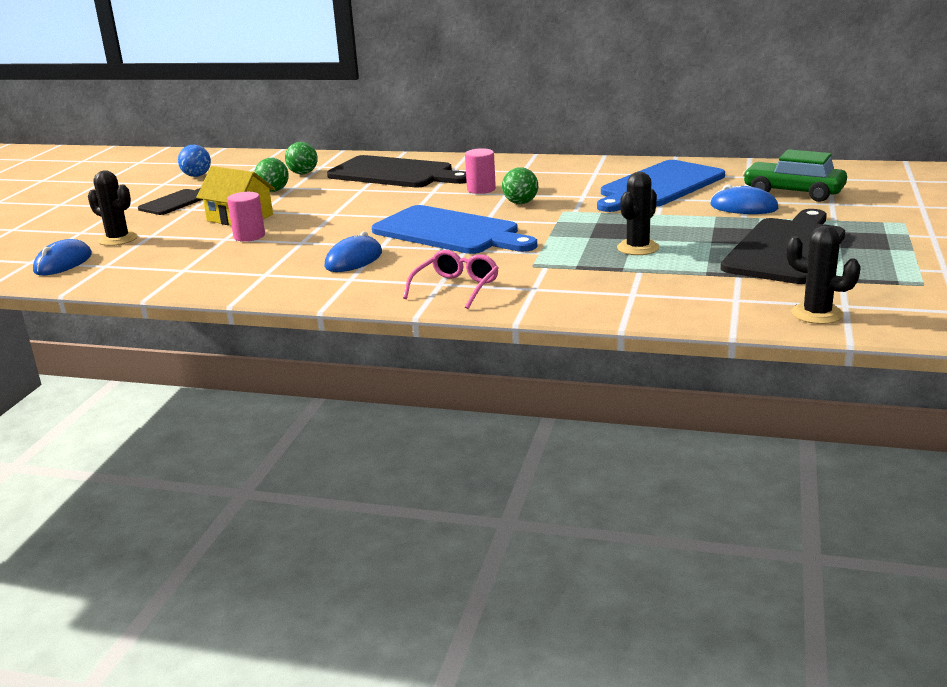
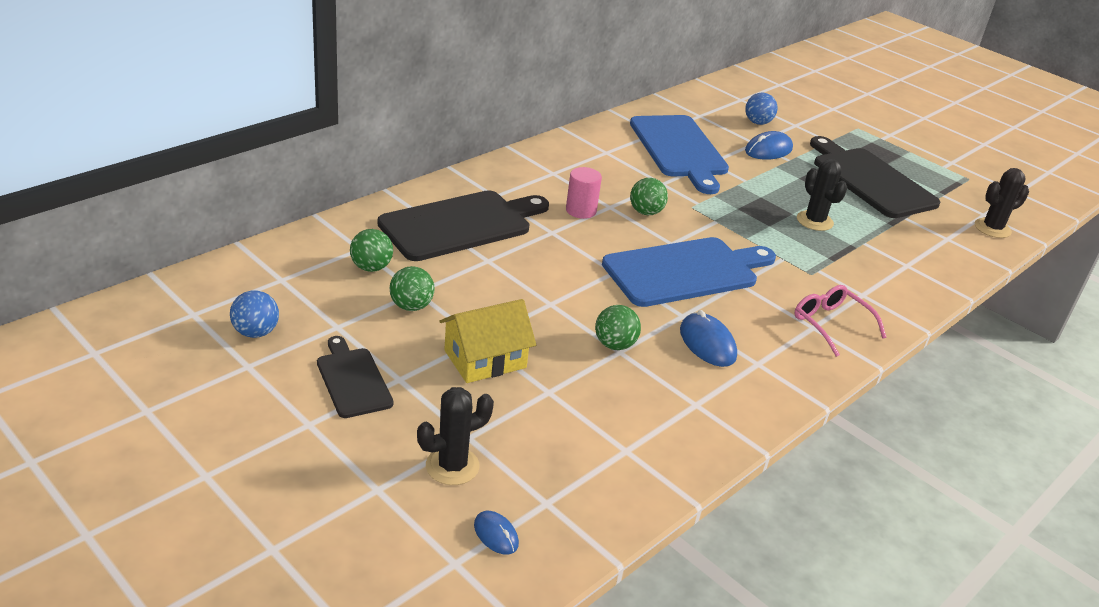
camera: 65 degrees left, 10 degrees up
(63, 263) = (496, 534): blue mouse -> blue mouse, size x0.59
(249, 236) = (561, 374): pink cylinder -> none
(307, 239) = (614, 345): none -> green ball
(793, 193) = (757, 122): green car -> blue ball

